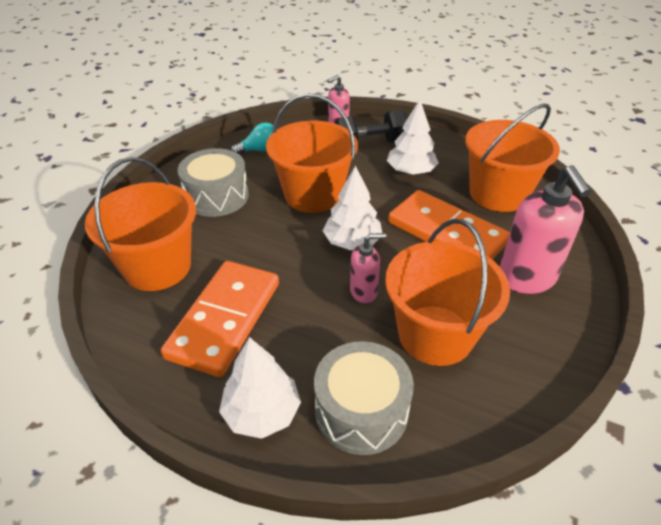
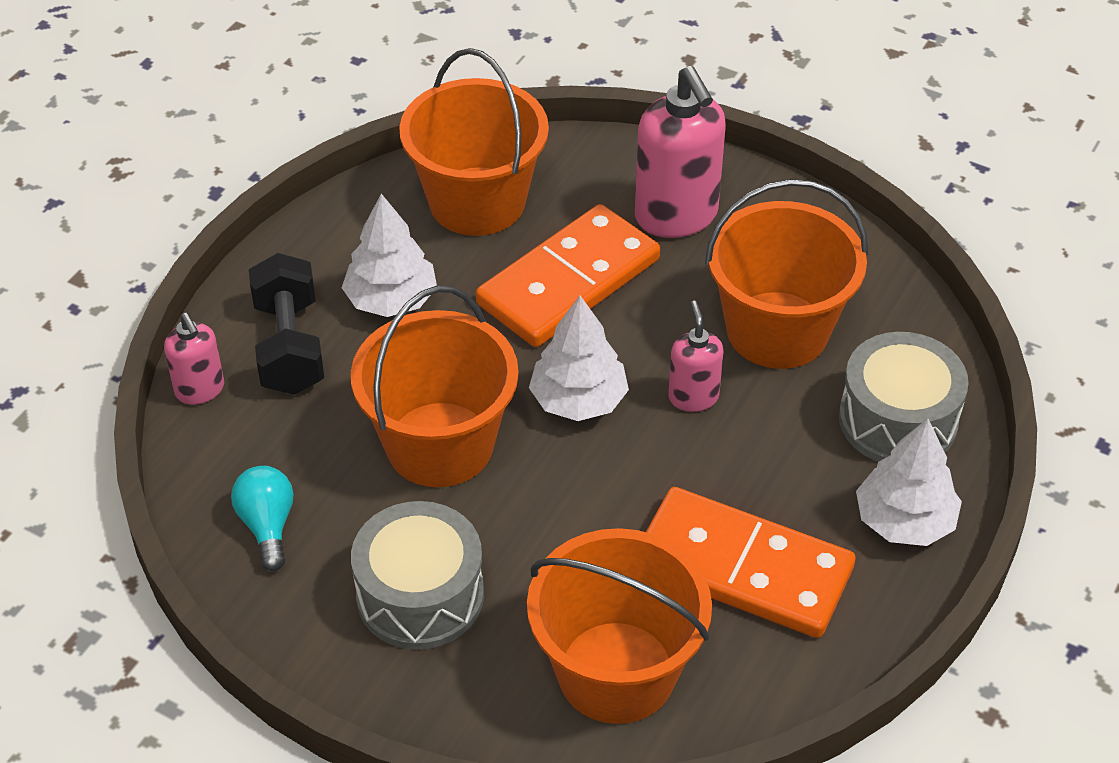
camera: 85 degrees left, 5 degrees up
(526, 278) = (676, 216): pink soap dispenser -> pink soap dispenser turned 75 degrees clockwise

